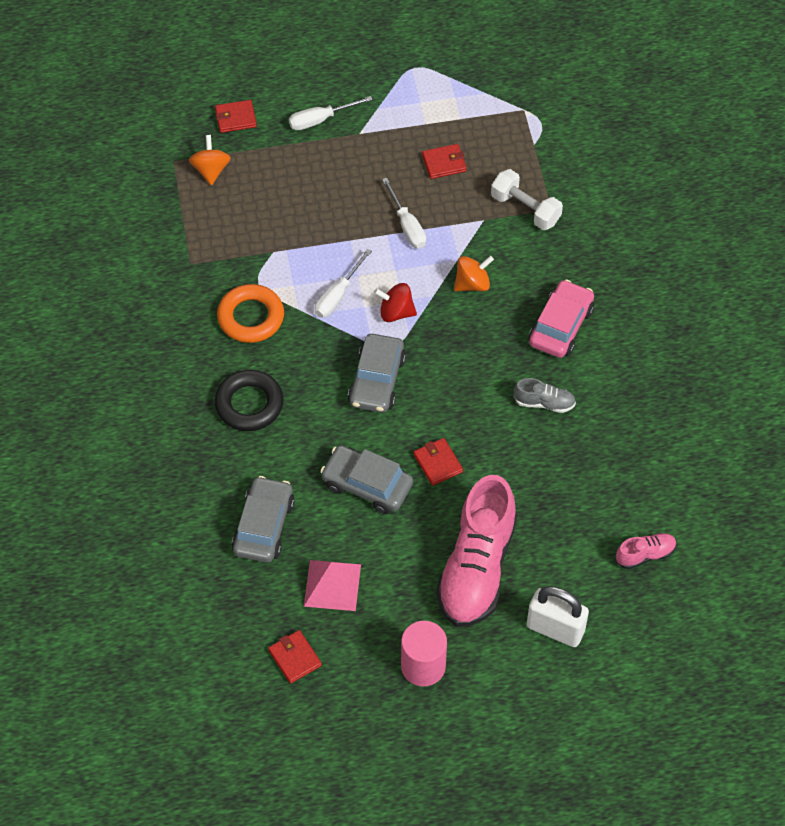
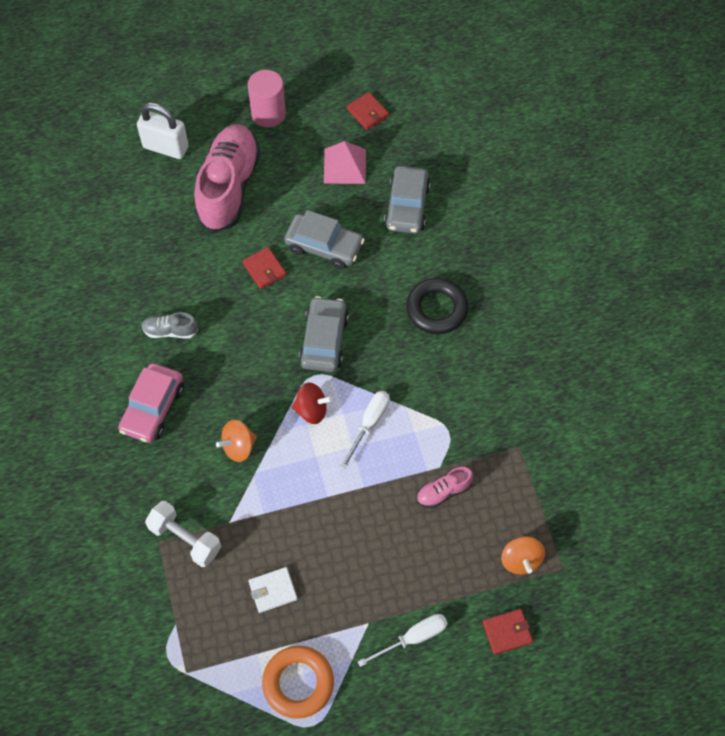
camera: 175 degrees right, 5 degrees up
(251, 317) = (449, 394): orange ring -> orange ring (298, 683)
(407, 226) = (307, 508): white screwdriver -> none
(444, 163) = (273, 590): red wallet -> white wallet
(645, 554) = (89, 207): pink shoe -> pink shoe (443, 492)

